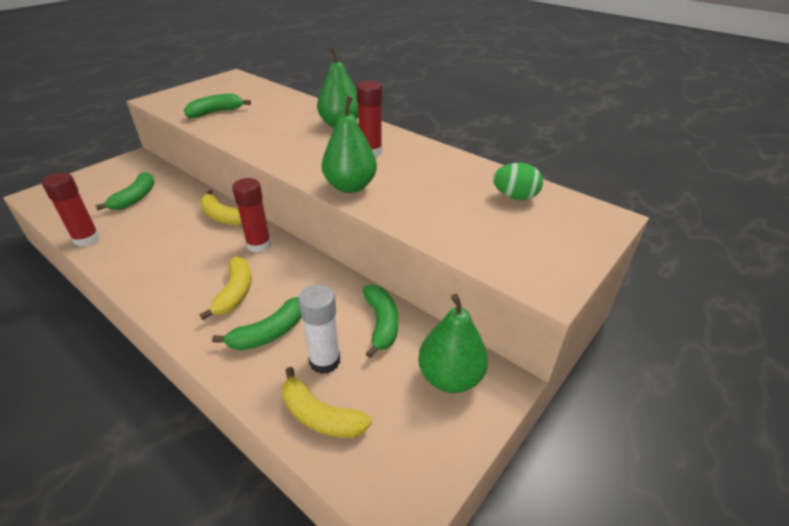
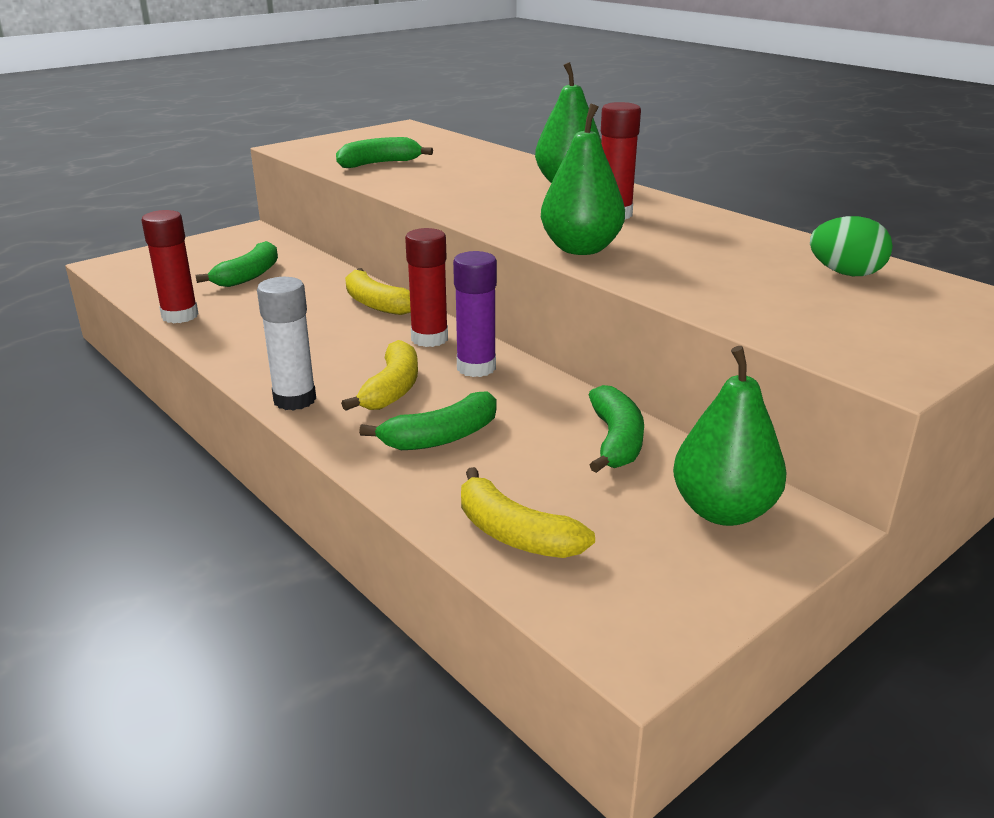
camera: 10 degrees right, 10 degrees down
(290, 268) = (476, 368): none -> purple glue stick
(324, 361) = (524, 475): white glue stick -> white glue stick (294, 400)

